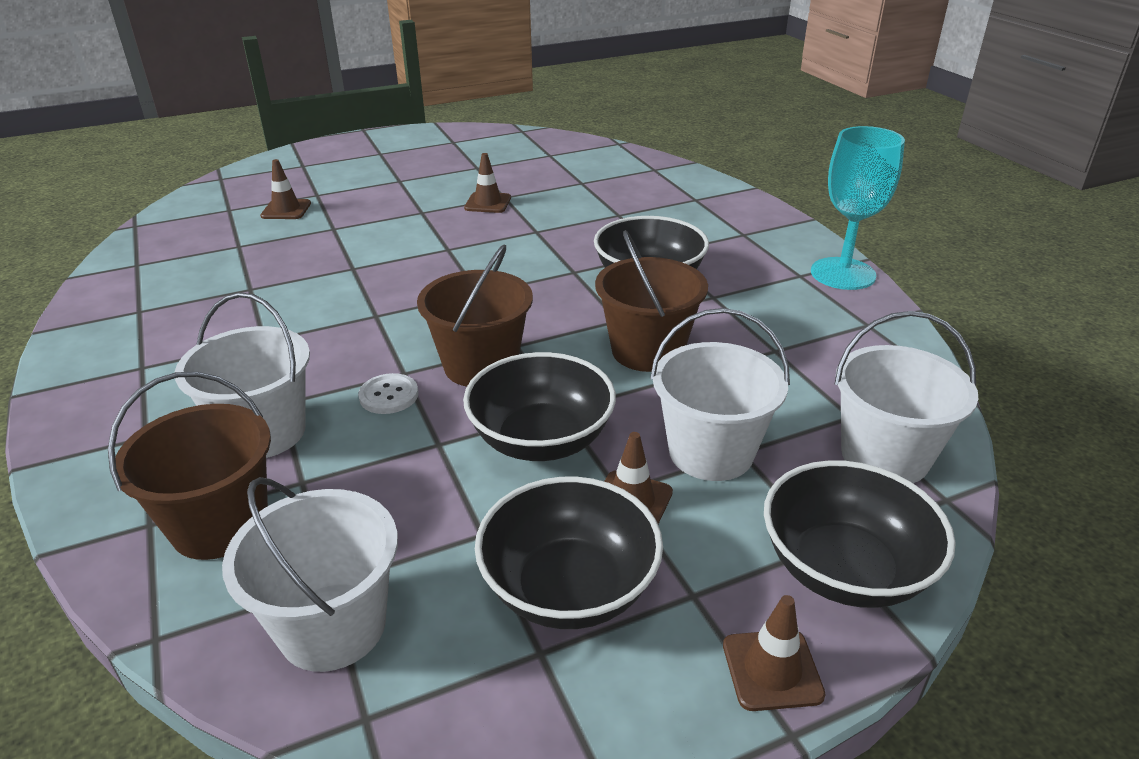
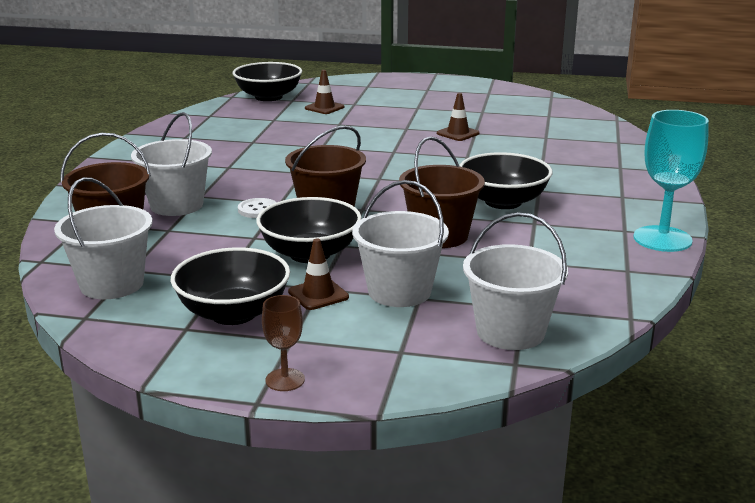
camera: 35 degrees right, 10 degrees down
(772, 670) = (285, 380): brown traffic cone -> brown goblet
(844, 569) = (392, 364): black bowl -> black bowl (268, 97)

